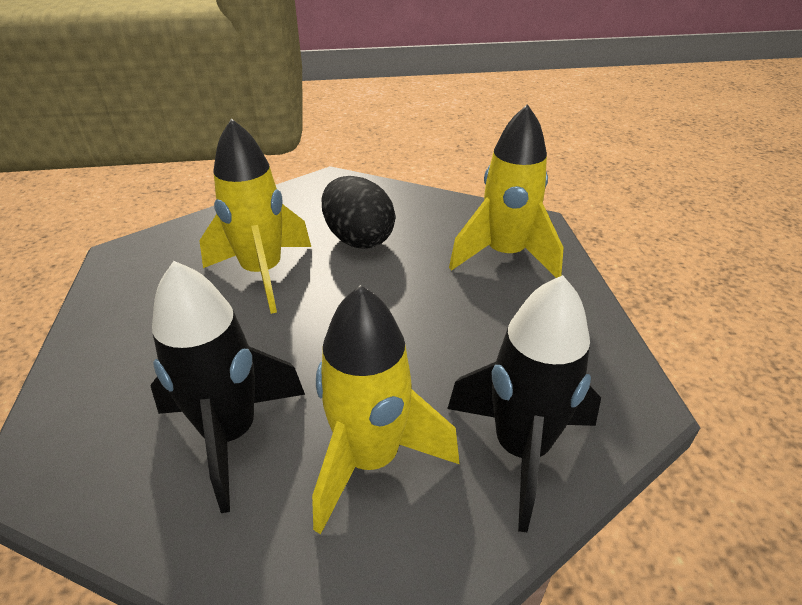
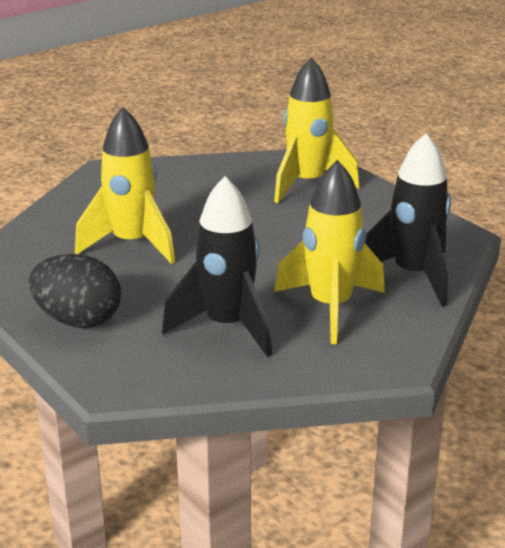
camera: 30 degrees left, 10 degrees down
(358, 238) = (182, 203): black egg -> black egg (78, 320)

